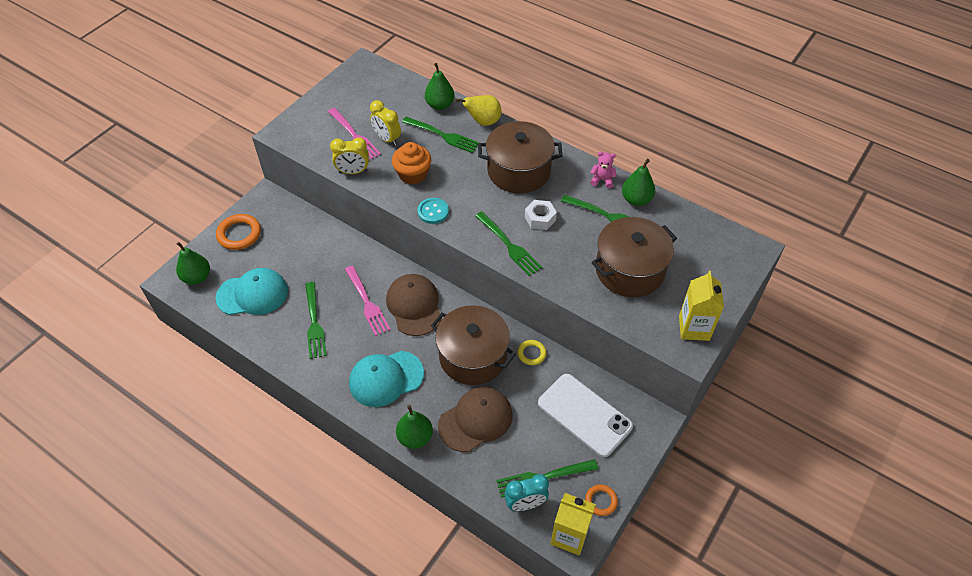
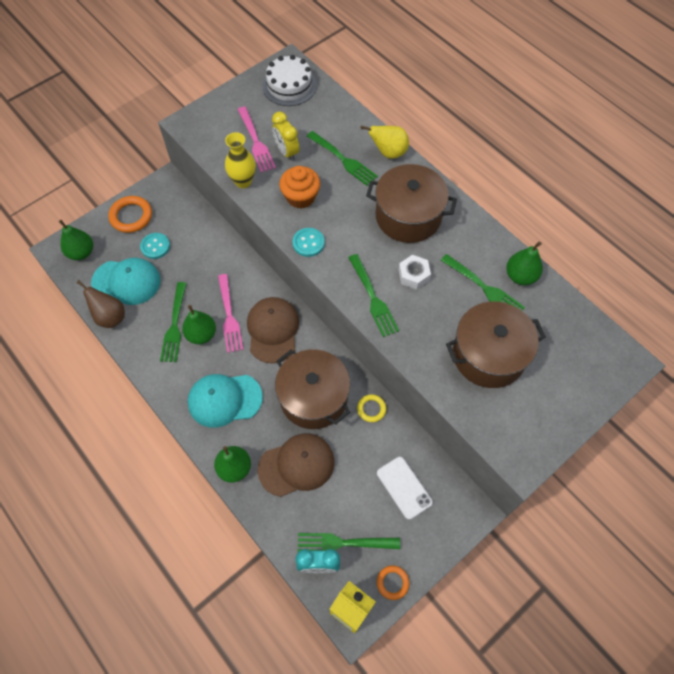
camera: 15 degrees right, 10 degrees up
(245, 330) = (110, 317): none -> brown pear
(272, 256) = (155, 246): none -> turquoise button
(353, 172) = (243, 181): yellow clock -> yellow vase
(371, 83) = (289, 85): none -> white cake
(440, 105) = (350, 124): green pear -> green pear (201, 334)
(584, 415) = (404, 487): white phone -> white phone, size x0.64
(602, 180) = (491, 245): pink teddy bear -> none
(694, 328) = (535, 437): yellow carton -> none

